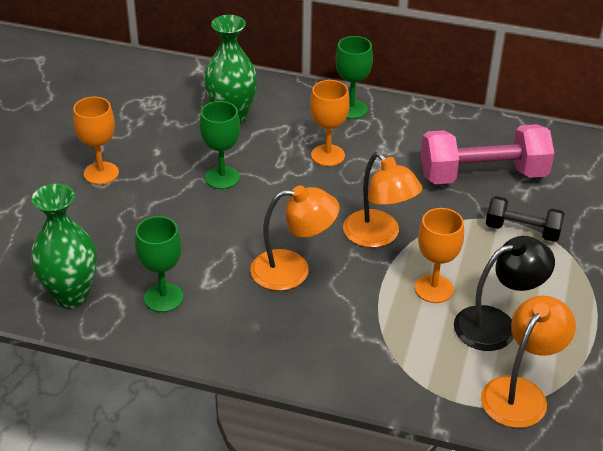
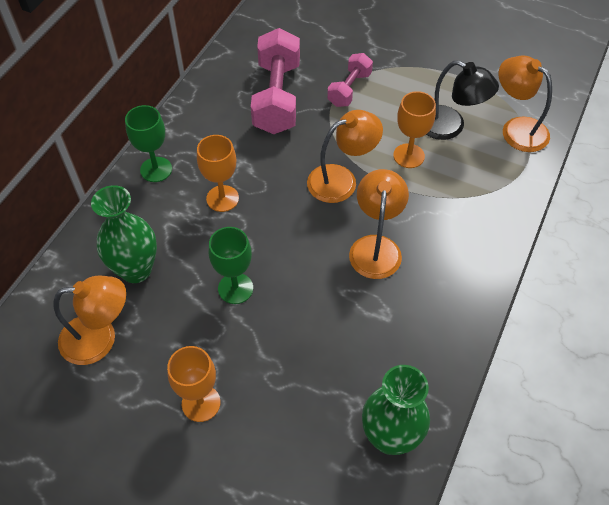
camera: 80 degrees left, 15 degrees up
(159, 109) = (100, 338): none -> orange lamp
(163, 298) = (401, 353): green goblet -> none
(496, 324) = (450, 127): black lamp -> black lamp turned 135 degrees clockwise
(522, 231) = (349, 89): black dumbbell -> pink dumbbell

